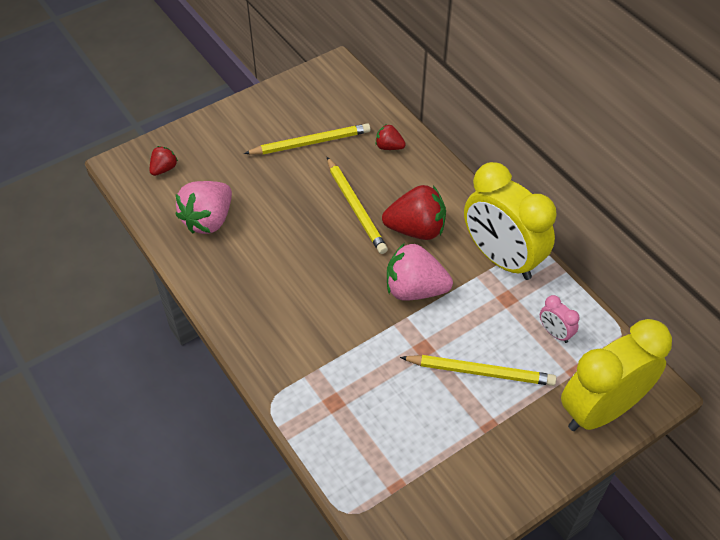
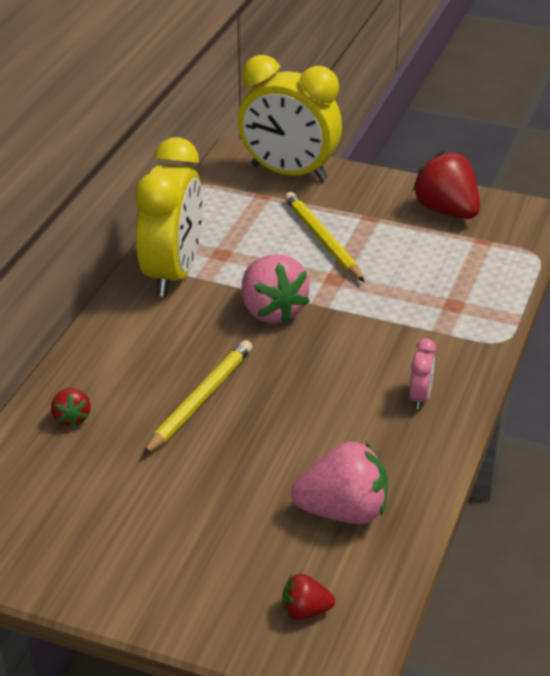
camera: 125 degrees left, 15 degrees down
(310, 143) = (124, 490): yellow pencil -> none
(416, 229) = (189, 342): red strawberry -> red strawberry (446, 211)
(554, 333) = (233, 216): pink clock -> pink clock (420, 397)

